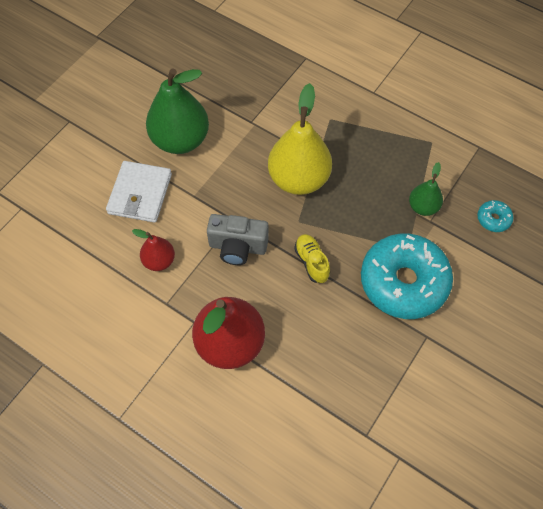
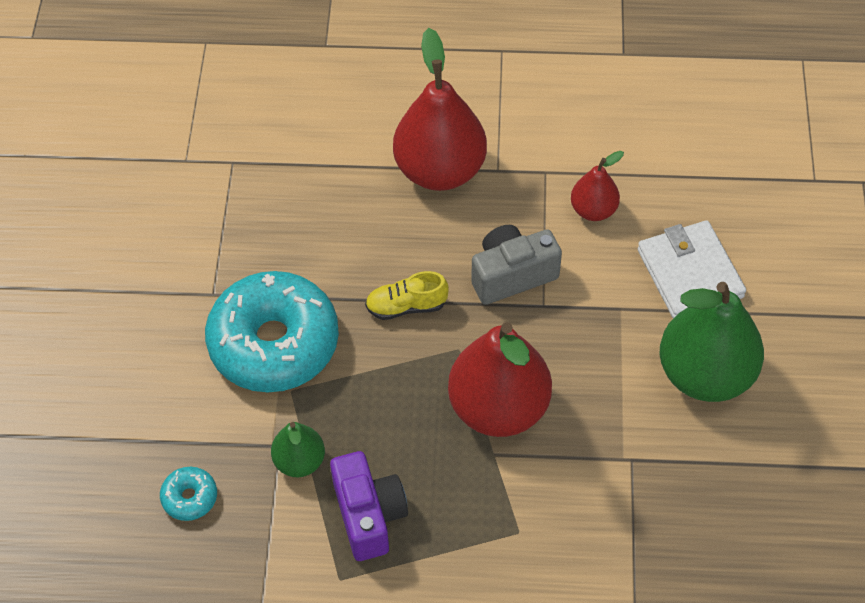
camera: 150 degrees right, 5 degrees down
(298, 179) = (499, 407): yellow pear -> red pear
(311, 262) = (406, 306): yellow shoe -> yellow shoe turned 135 degrees clockwise
(400, 162) = (369, 515): none -> purple camera

